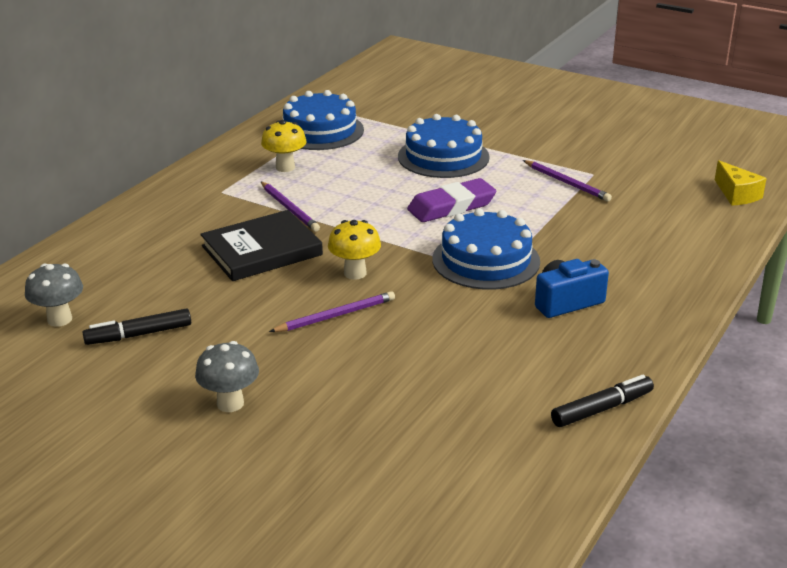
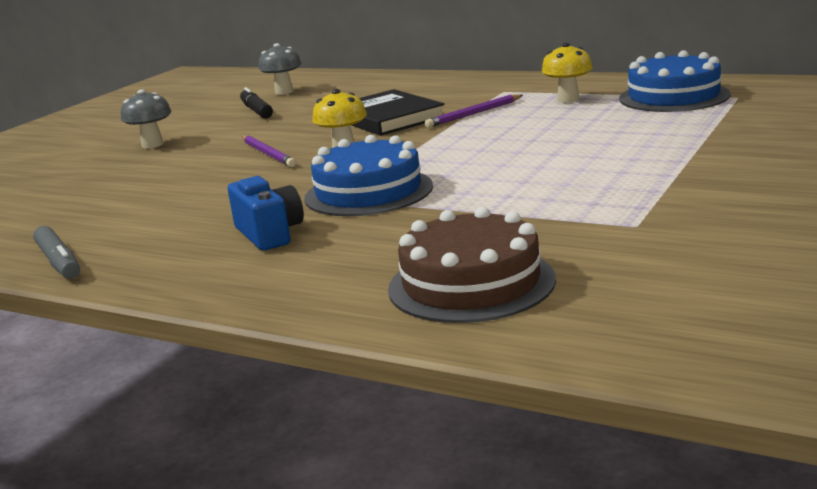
camera: 90 degrees right, 10 degrees down
(443, 157) = (638, 148): blue cake -> none
(451, 206) = (499, 166): purple eraser -> none
(567, 183) = (594, 212): purple pencil -> none
(602, 409) = (59, 262): black marker -> grey marker
(673, 227) = (471, 284): none -> brown cake
(736, 194) = (611, 332): yellow cheese -> none

